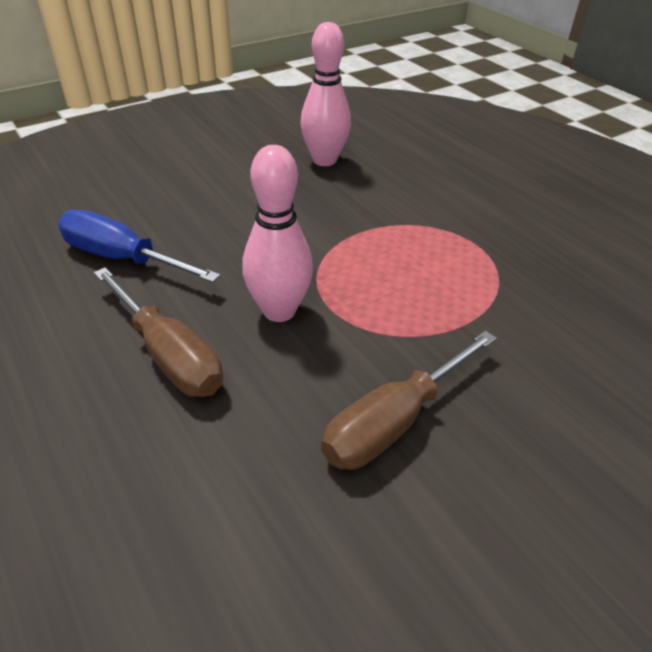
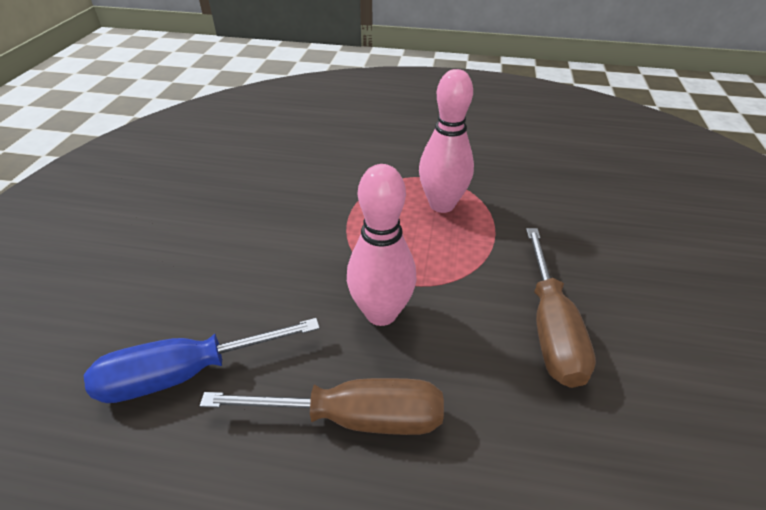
camera: 45 degrees left, 0 degrees up
(324, 160) = (244, 175): pink bowling pin -> pink bowling pin (442, 205)

